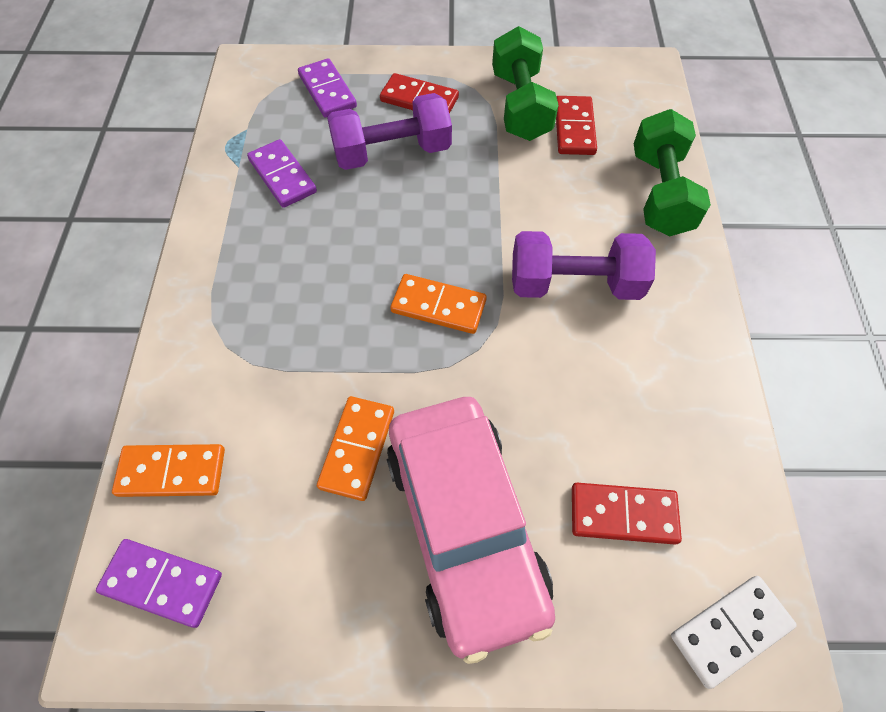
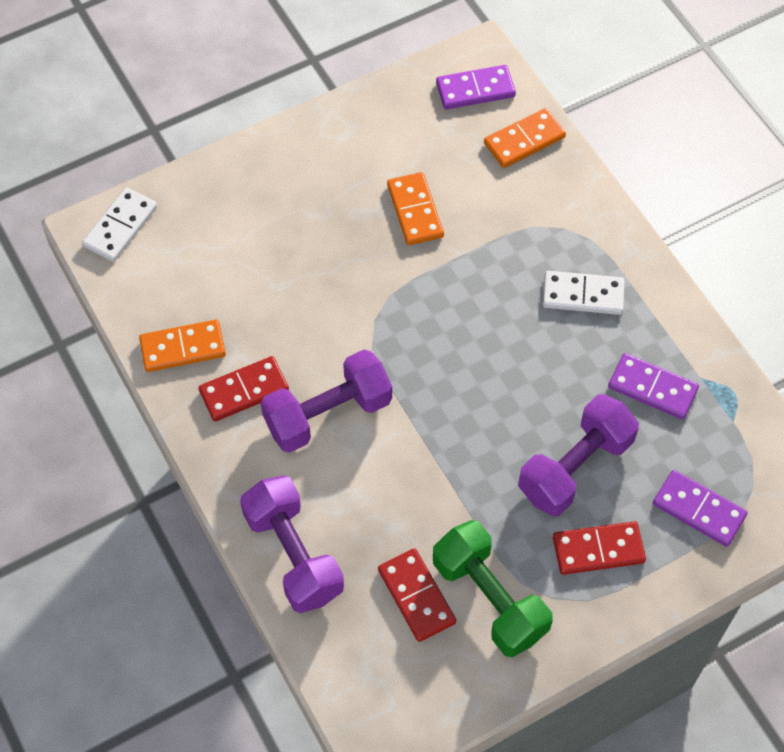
camera: 150 degrees right, 0 degrees up
(267, 274) = (583, 295): none -> white domino
(438, 306) = (427, 338): orange domino -> orange domino (183, 348)
(465, 526) = (313, 202): pink car -> none
(623, 514) = (212, 258): red domino -> red domino (244, 390)
(660, 193) = (293, 555): green dumbbell -> purple dumbbell

